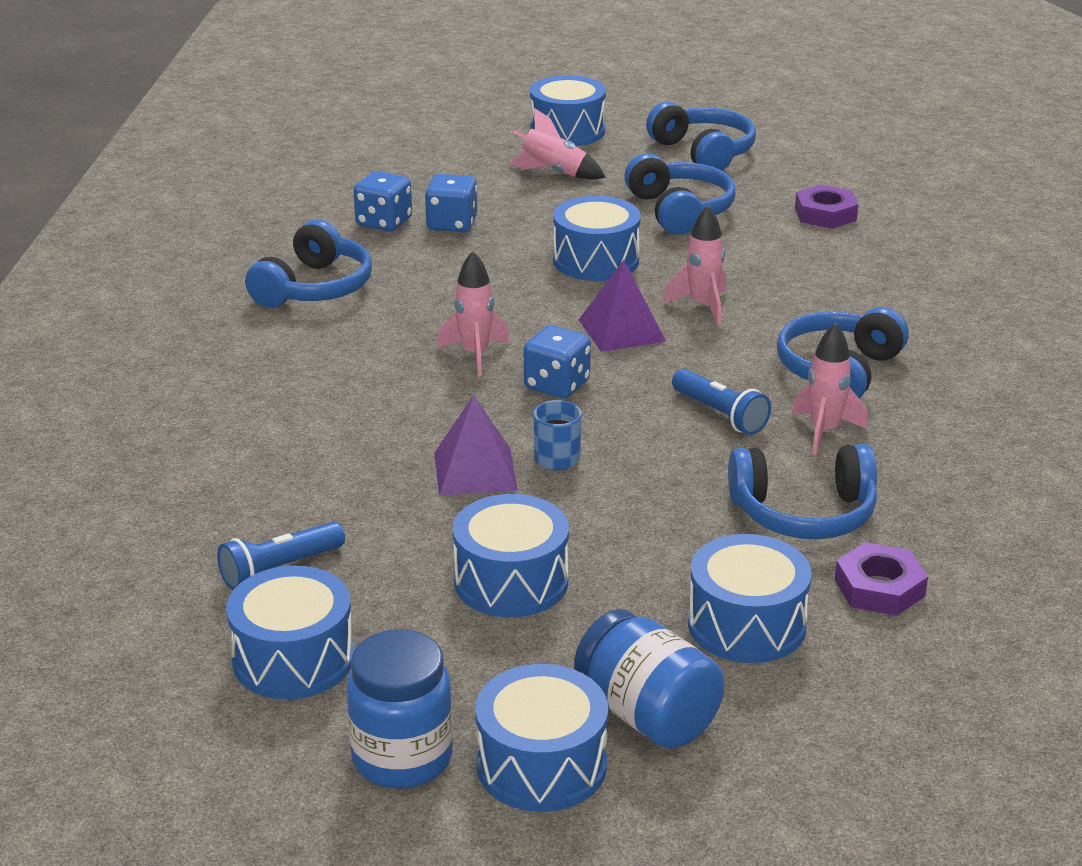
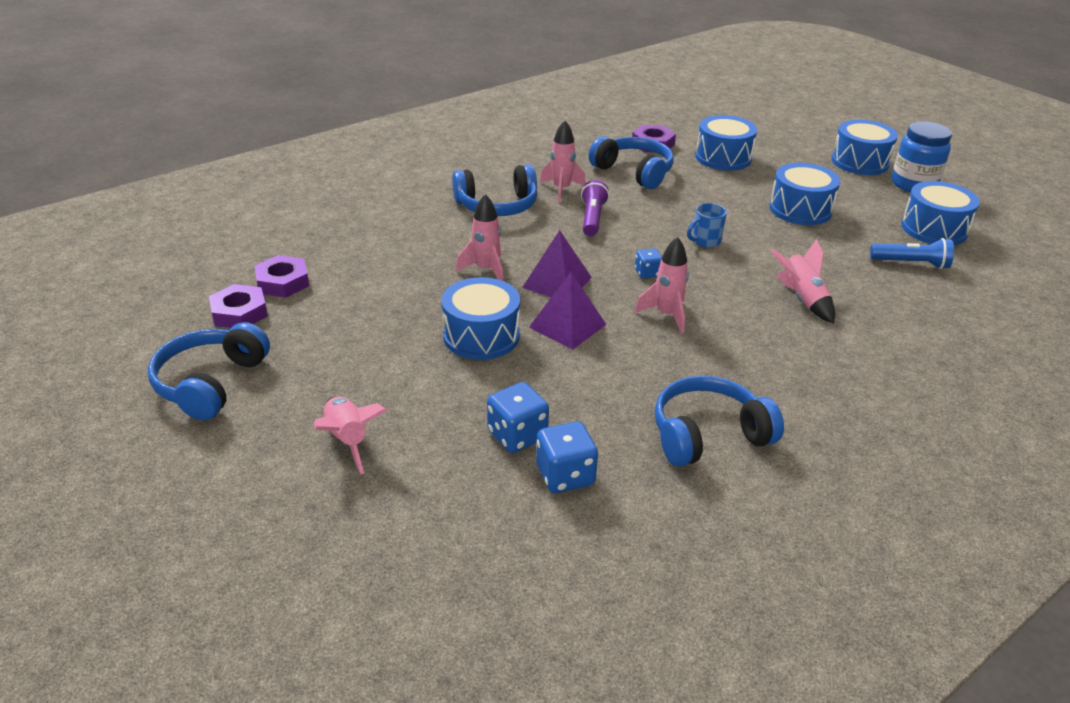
camera: 135 degrees left, 5 degrees up
(364, 443) = (802, 299): none -> pink rocket
(475, 471) = (757, 256): purple pyramid -> purple pyramid (567, 325)
(557, 385) = (647, 273): blue dice -> blue dice, size x0.60
(567, 131) = (233, 490): blue drum -> none
(647, 715) = (801, 156): blue jar -> none
(679, 211) = (350, 341): blue headphones -> none
(720, 415) = (592, 218): blue flashlight -> purple flashlight
(796, 185) = (239, 313): none -> purple nut

